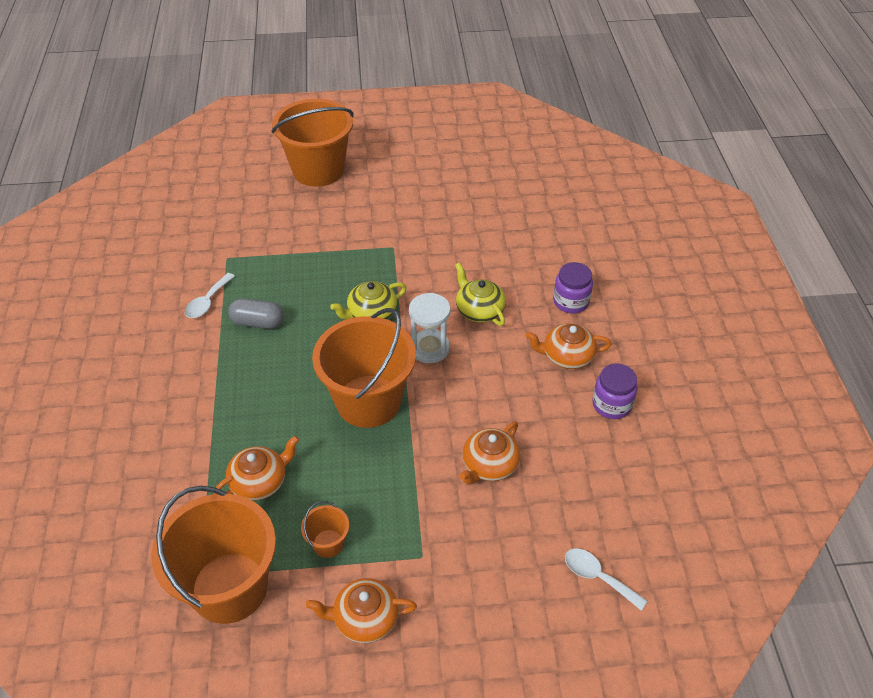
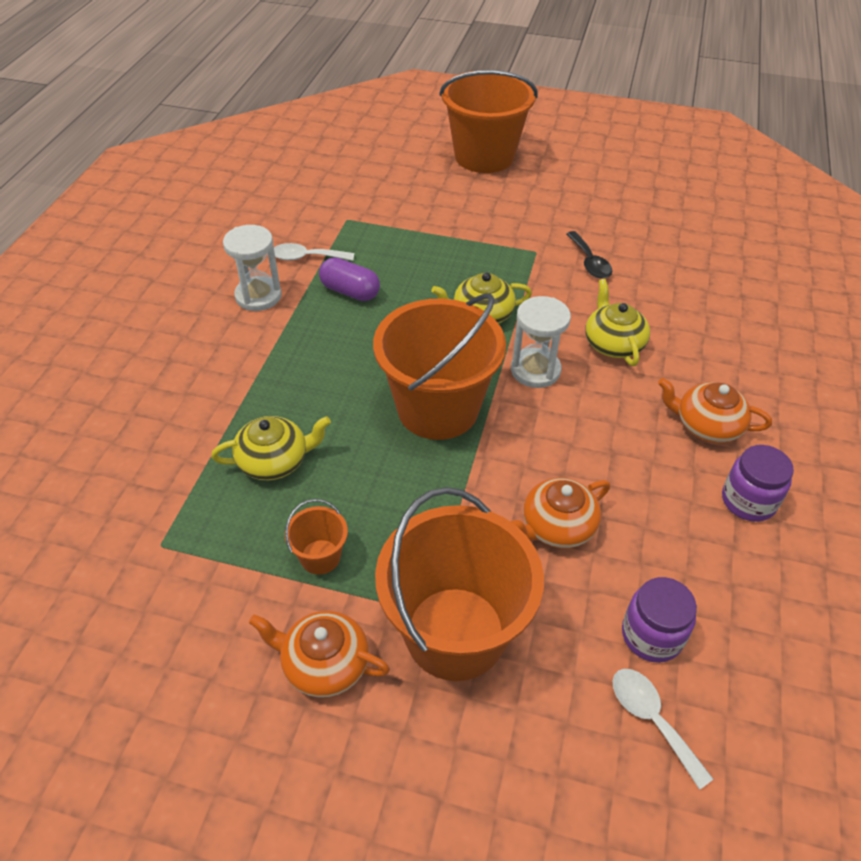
camera: 20 degrees right, 0 degrees up
(182, 348) = (258, 296): none -> white hourglass
(207, 302) = (306, 257): white spoon -> white spoon turned 45 degrees clockwise
(229, 587) = (185, 570): orange bucket -> orange bucket (455, 633)
(258, 322) = (350, 291): grey capsule -> purple capsule
(260, 481) = (274, 461): orange teapot -> yellow teapot
(438, 245) = (589, 262): none -> black spoon
(571, 302) = (734, 364): purple jar -> purple jar (652, 635)

